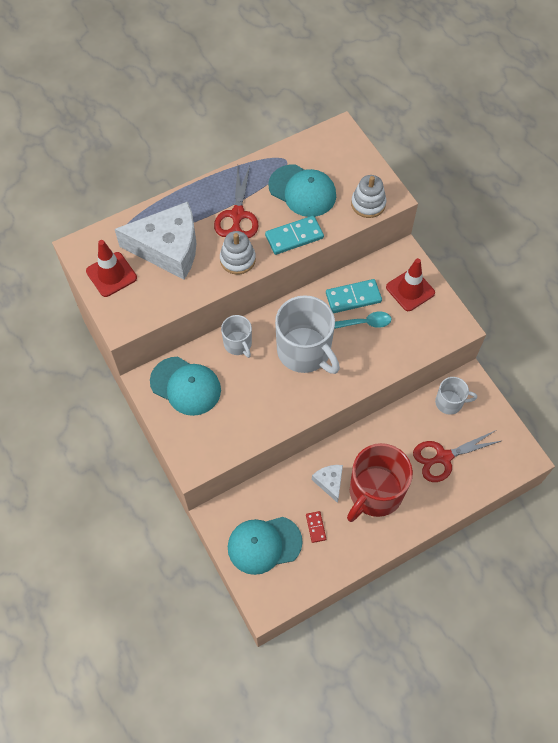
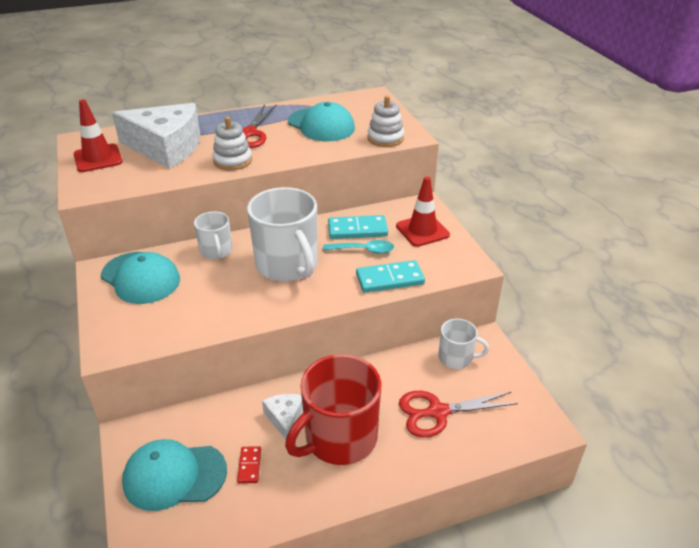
camera: 10 degrees right, 25 degrees down
(294, 236) = (299, 151): turquoise domino -> turquoise domino (390, 279)

